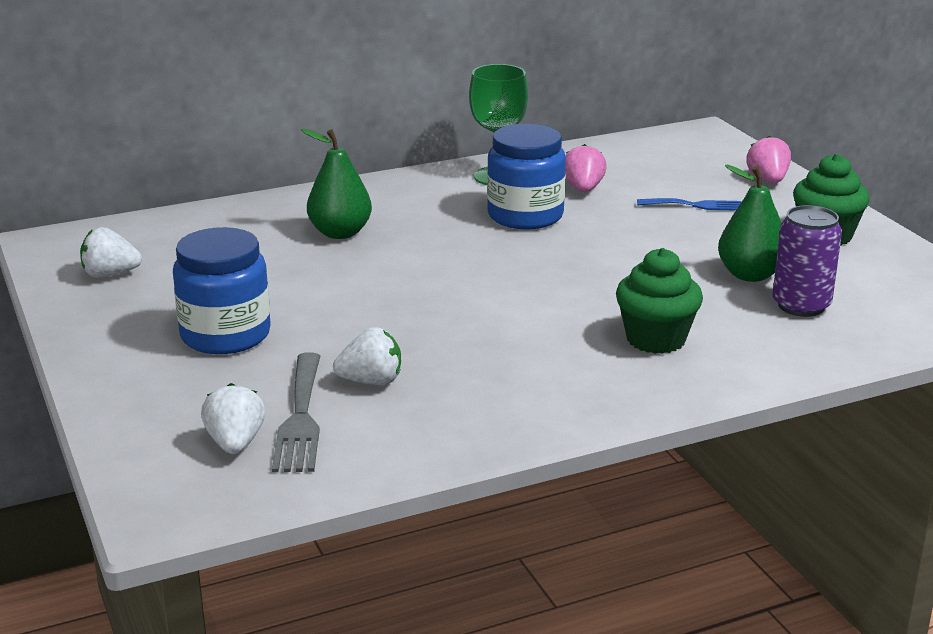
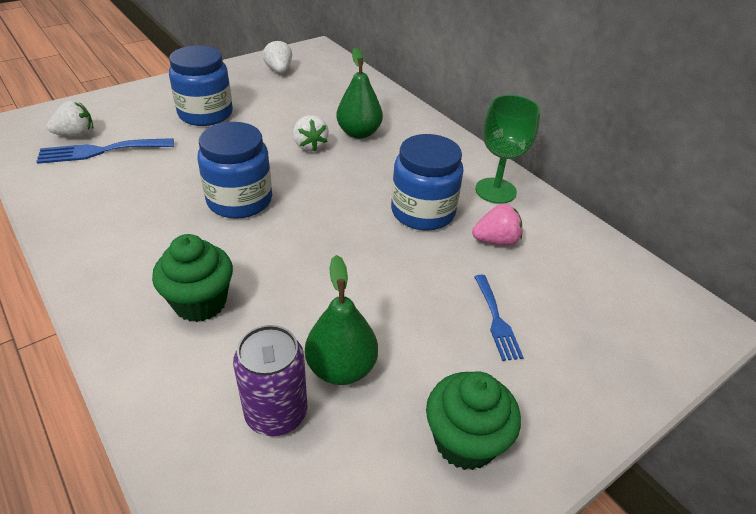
camera: 75 degrees right, 15 degrees up
(300, 418) = (100, 151): grey fork -> blue fork
(371, 381) = (142, 170): white strawberry -> white strawberry (310, 146)
(470, 314) = (239, 200): none -> blue jar
(768, 180) = (601, 383): pink strawberry -> none

